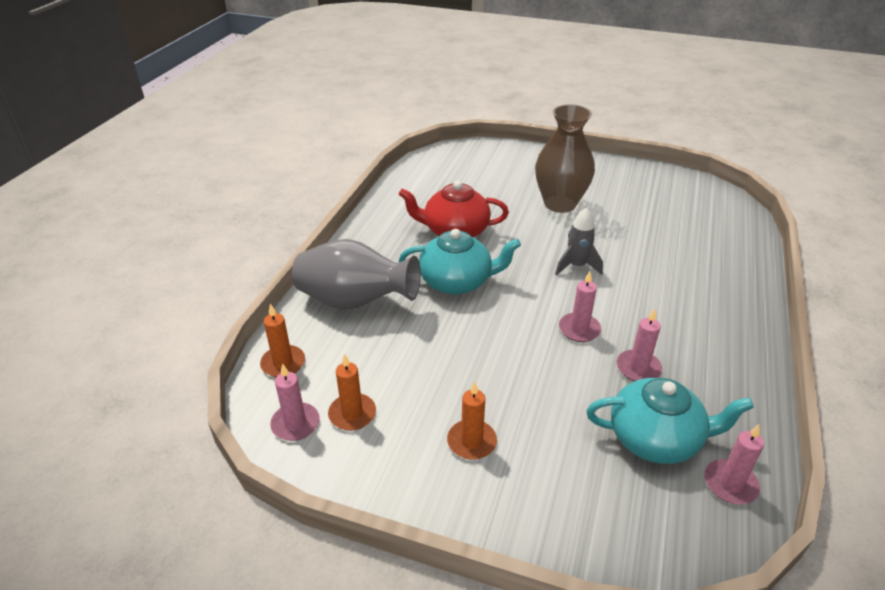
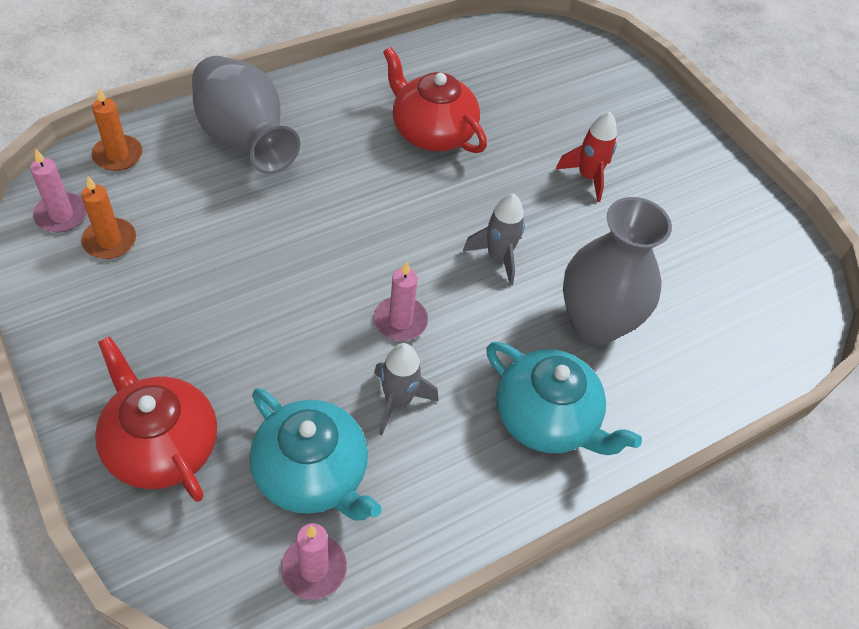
camera: 35 degrees right, 15 degrees up
(457, 281) = (358, 186): turquoise teapot -> turquoise teapot (546, 419)
(471, 441) = (162, 341): orange candle -> none
(559, 498) = (161, 445): none -> red teapot
(560, 204) = (587, 177): brown vase -> red rocket
(638, 368) = (398, 401): pink candle -> grey rocket
(662, 264) = (595, 323): none -> grey vase

